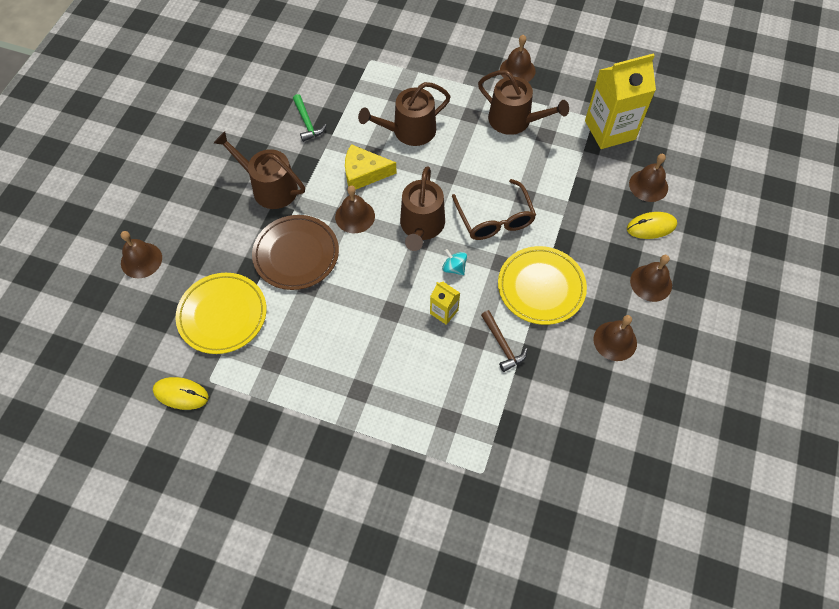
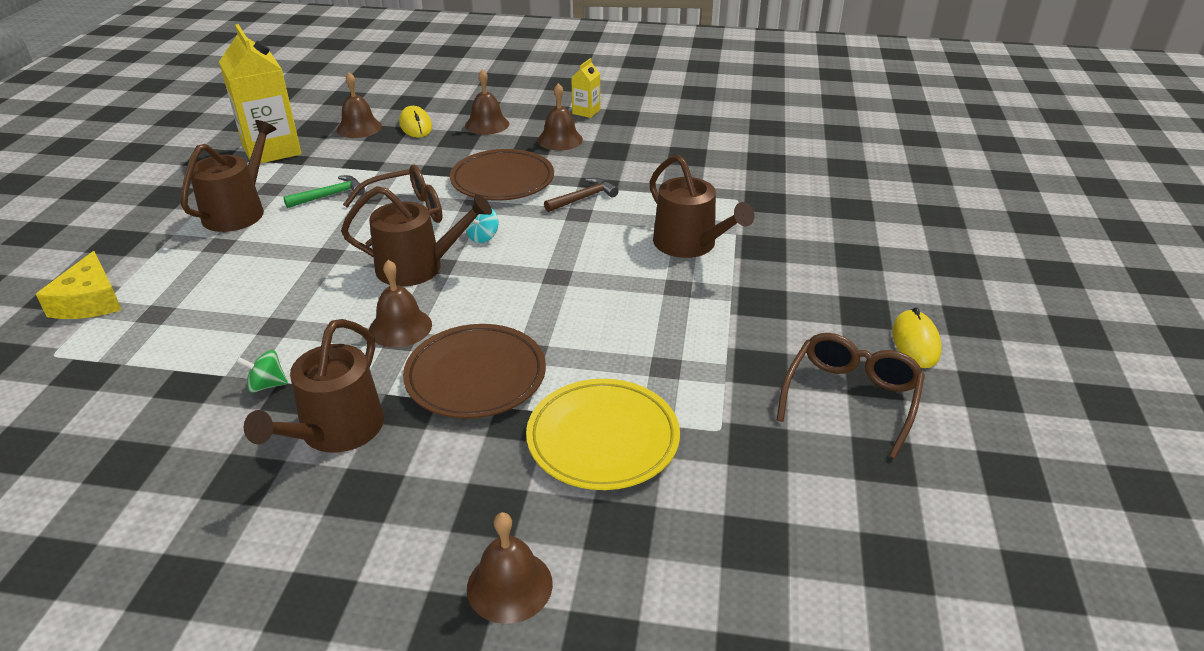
camera: 100 degrees left, 25 degrees down
(181, 394) = (755, 457): yellow mouse -> yellow mouse (915, 342)
(211, 471) = (851, 398): none -> brown glasses
(307, 122) = (187, 409): green hammer -> green hammer (329, 195)
(317, 154) = (267, 385): none -> green spinning top
(364, 173) = (315, 329): yellow cheese -> yellow cheese (90, 301)
(409, 131) = (236, 295): brown watering can -> brown watering can (690, 244)
(444, 312) = (549, 238): yellow carton -> yellow carton (586, 112)
(517, 70) = (142, 215): brown bell -> none
(541, 287) = (502, 180): yellow plate -> brown plate

